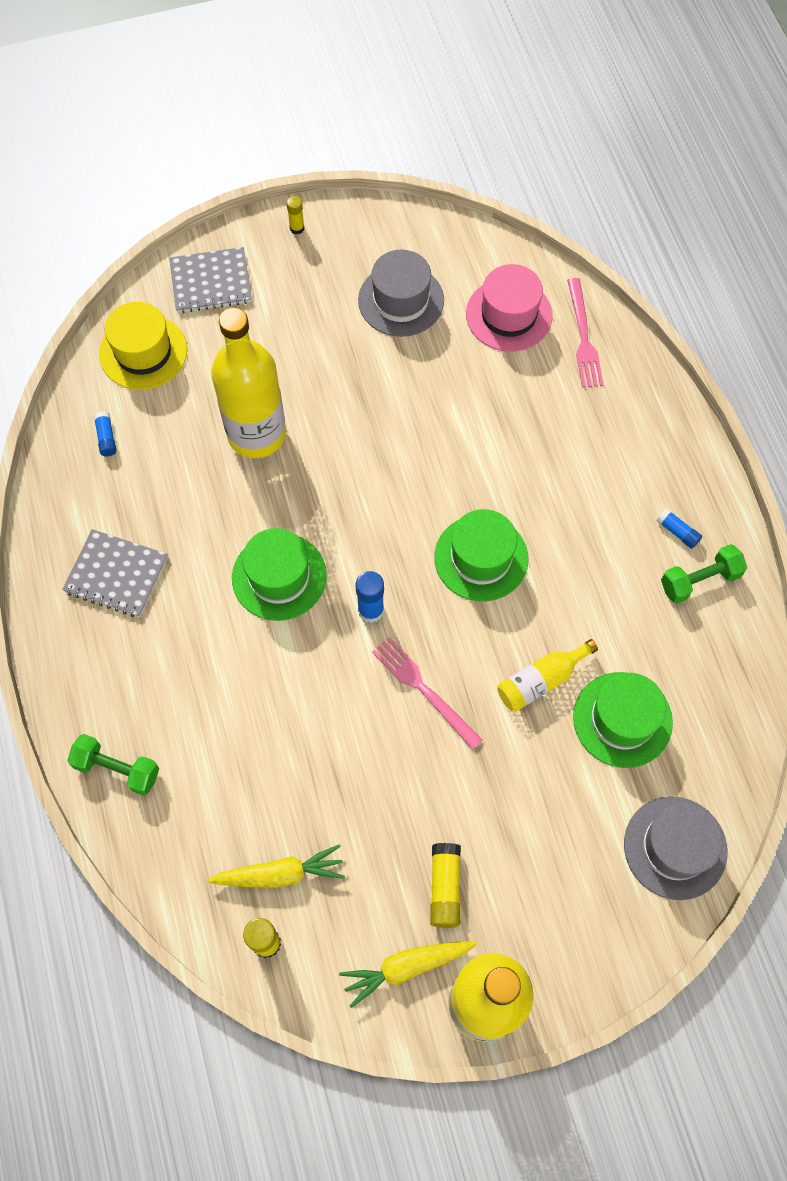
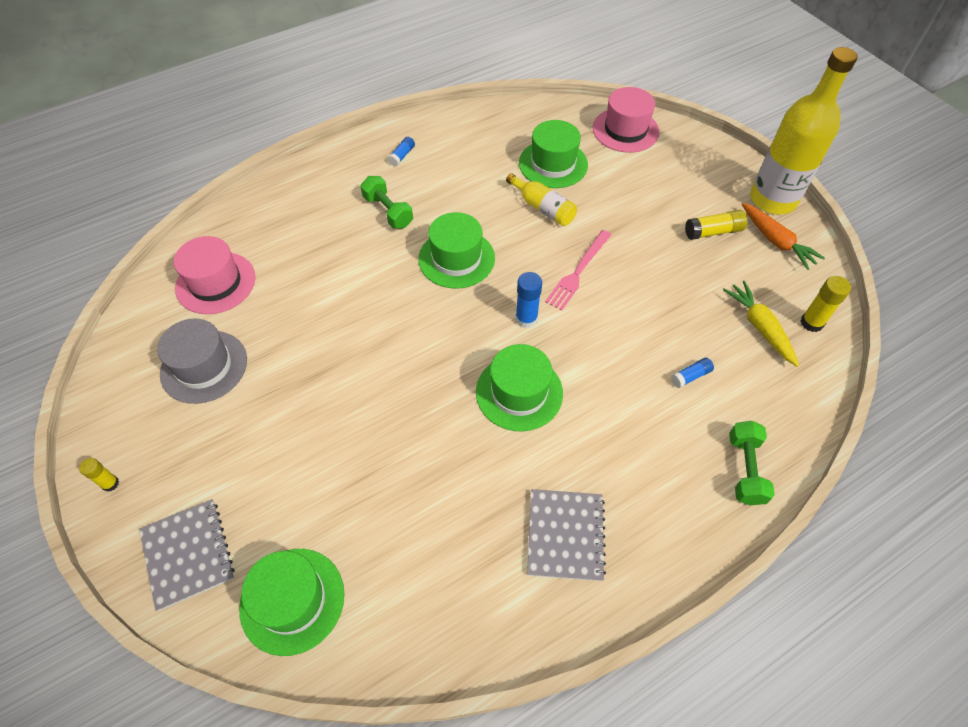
camera: 105 degrees left, 10 degrees down
(106, 438) = (412, 603): blue glue stick -> blue glue stick (690, 376)
(143, 352) = (292, 600): yellow hat -> green hat
(256, 434) = (376, 451): yellow bottle -> none
(406, 967) = (776, 241): yellow carrot -> orange carrot
(583, 337) = (235, 230): pink fork -> none
(675, 847) = (625, 130): grey hat -> pink hat
(699, 580) = (436, 141): green dumbbell -> green dumbbell (388, 211)

